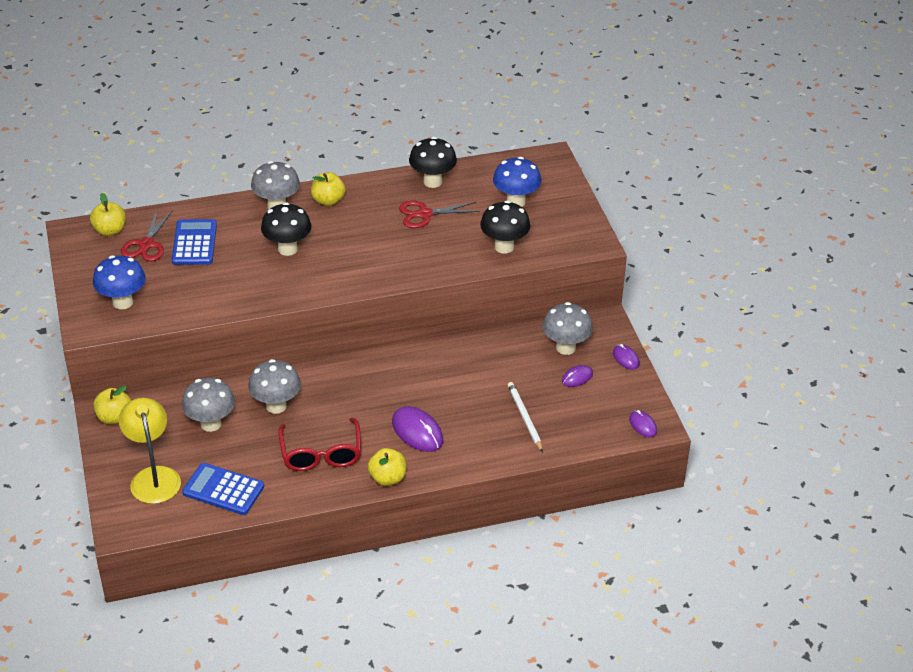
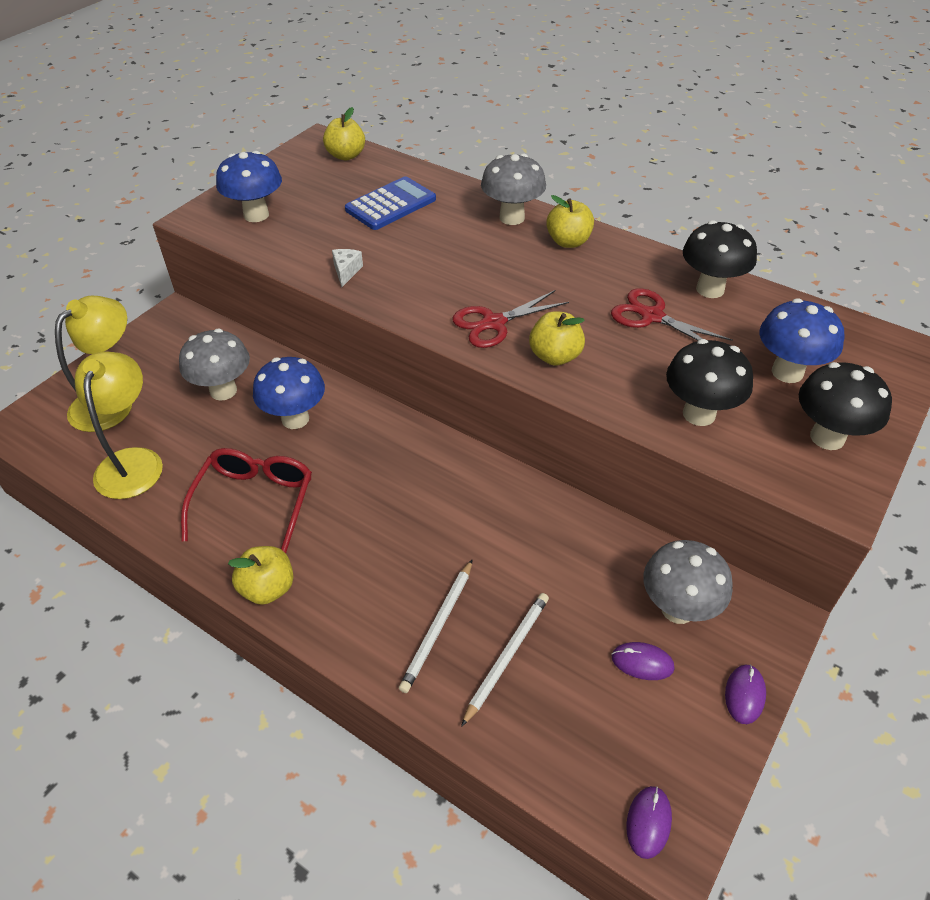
camera: 50 degrees right, 5 degrees up
(114, 417) = (173, 326): yellow apple -> yellow apple (555, 356)
(146, 245) = (353, 182): red scissors -> red scissors (494, 323)
(223, 490) = (132, 461): blue calculator -> yellow lamp
(236, 296) = (346, 271): none -> white cheese
(276, 406) = (295, 419): grey mushroom -> blue mushroom
(287, 249) = (460, 260): black mushroom -> black mushroom (827, 437)
(321, 454) = (255, 502): red glasses -> red glasses turned 150 degrees clockwise
(417, 431) = (372, 562): purple mouse -> none
(483, 431) = (438, 627): none -> white pencil

